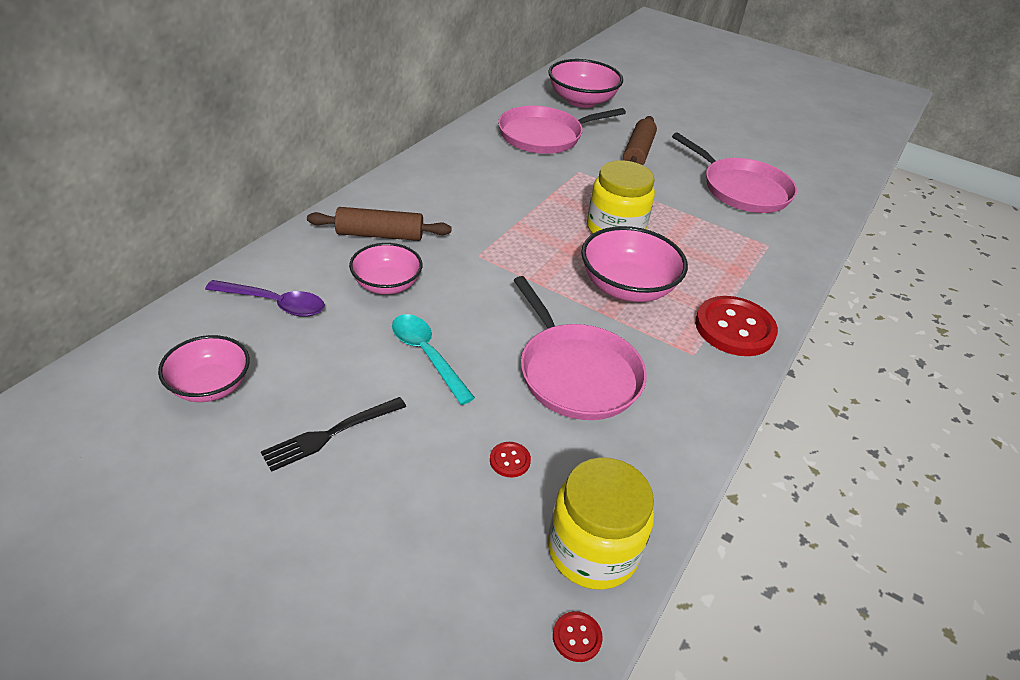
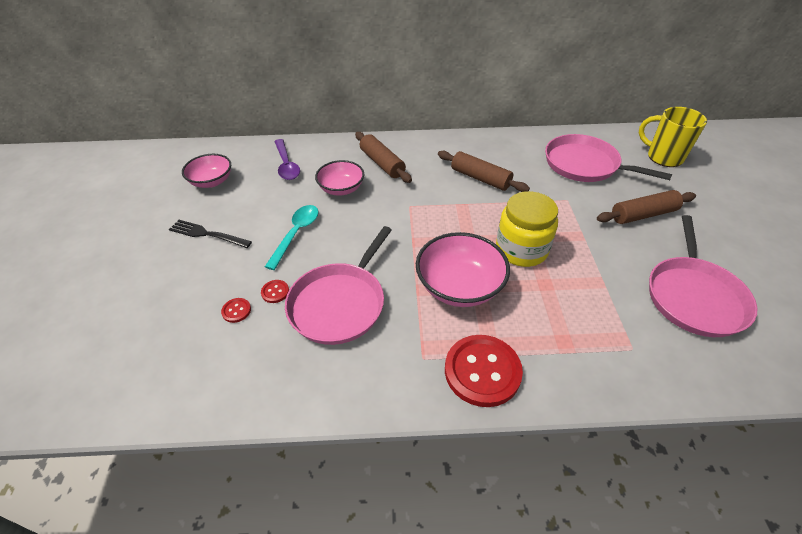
camera: 60 degrees right, 5 degrees up
(491, 193) = (480, 178): none -> brown rolling pin
(577, 637) = (115, 408): red button -> red button (275, 292)
(581, 100) = (663, 157): pink bowl -> yellow mug
(592, 550) = (186, 385): yellow jar -> none

